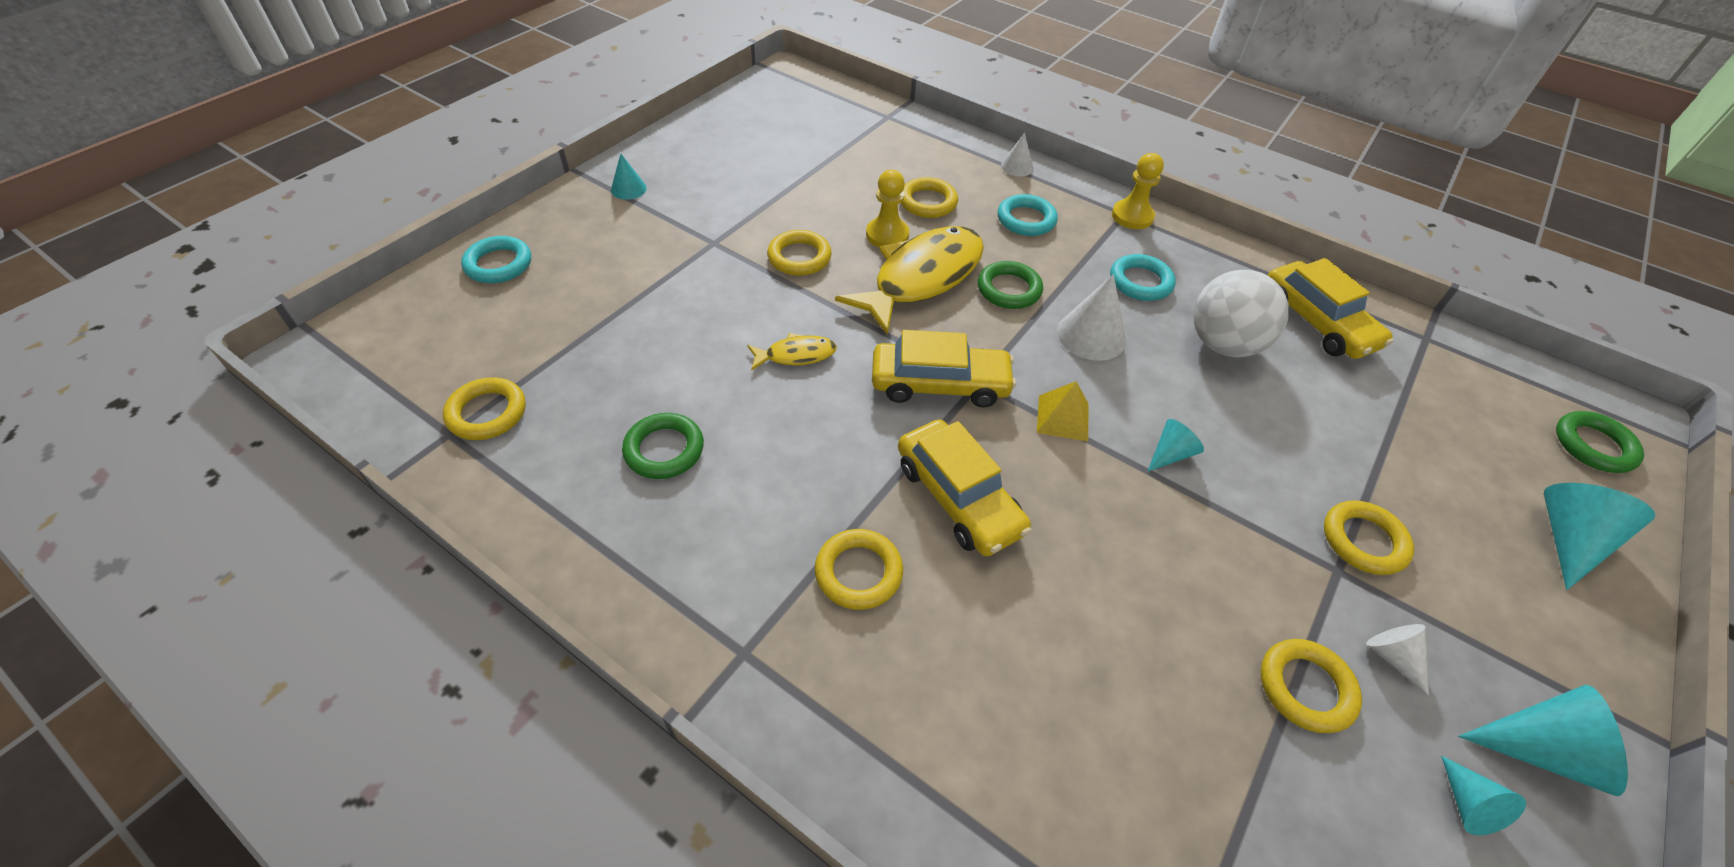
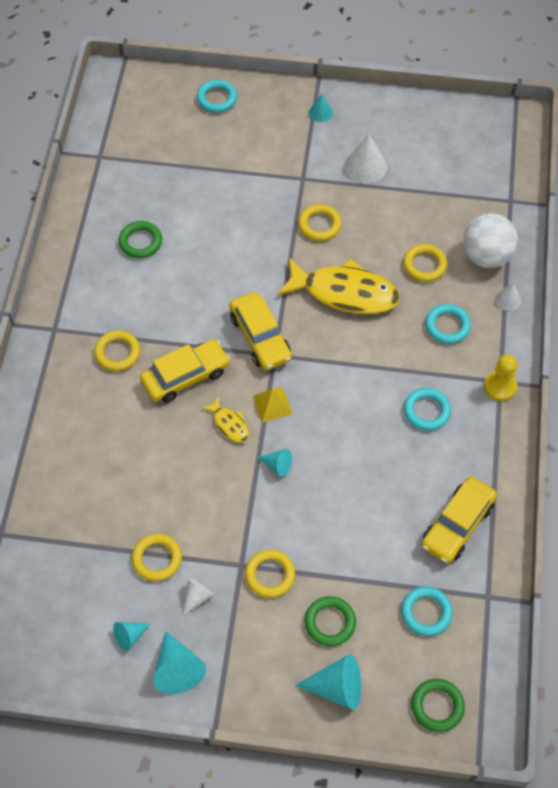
camera: 65 degrees right, 10 degrees up
(487, 413) = (119, 162): yellow ring -> none
(796, 355) = (238, 263): yellow fish -> yellow fish (229, 424)
(887, 235) = (373, 258): yellow pawn -> none
(959, 498) = (185, 376): yellow car -> yellow car turned 150 degrees counterclockwise
(1009, 289) = (366, 341): green ring -> green ring (330, 622)
(1091, 335) = (353, 398): white cone -> white cone (365, 166)
(1223, 344) = (394, 473): white ball -> white ball (486, 256)
(1446, 400) = (426, 612): none -> turquoise ring

